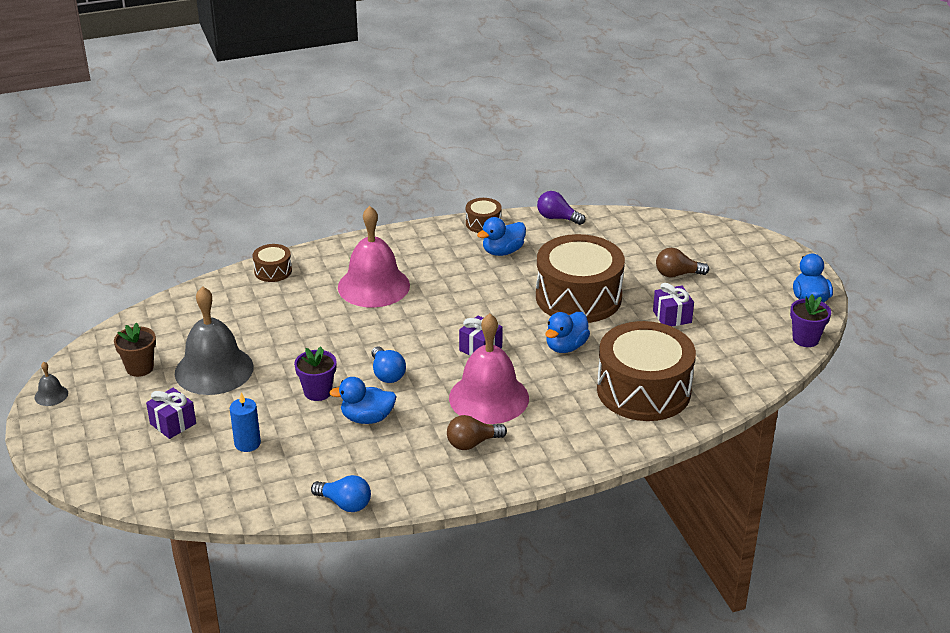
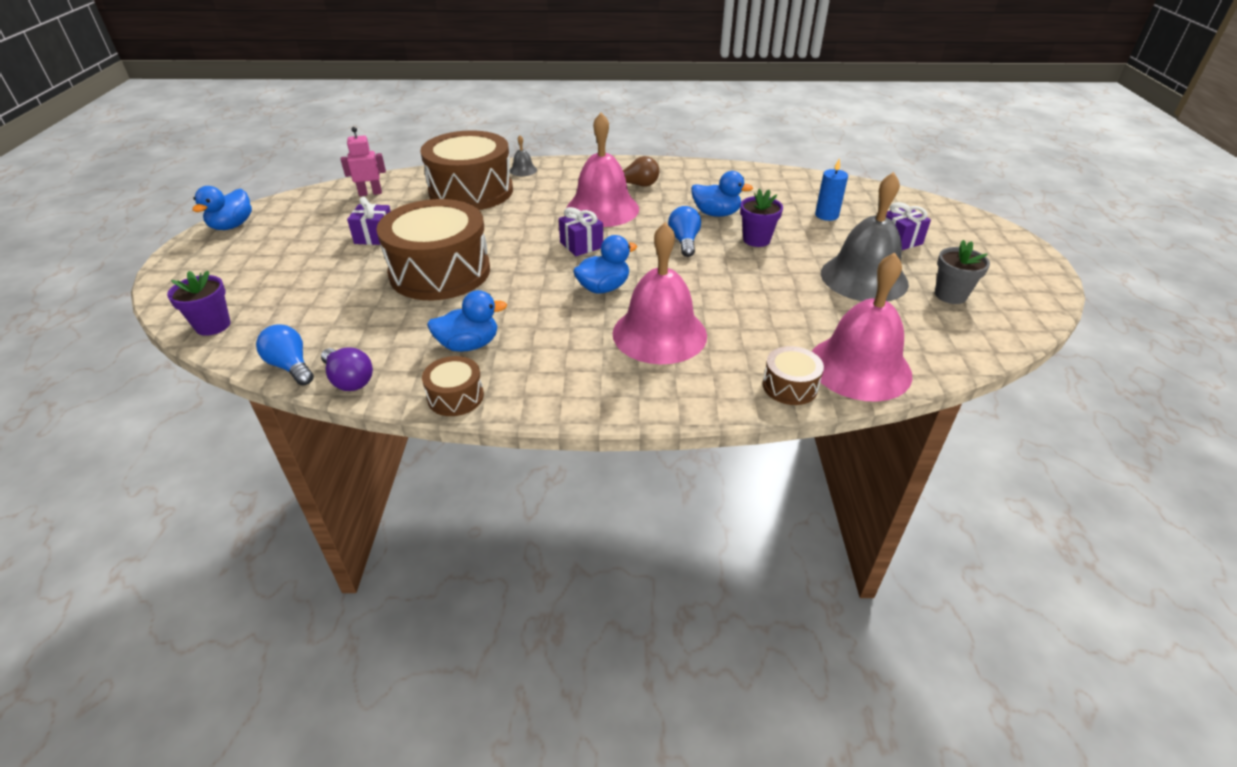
camera: 160 degrees left, 5 degrees up
(51, 395) = (1043, 287): grey bell -> grey bell (523, 170)
(140, 368) = (950, 295): brown flower pot -> grey flower pot
(224, 293) = (859, 367): none -> pink bell
(345, 504) = (751, 171): blue light bulb -> blue light bulb (291, 366)
(566, 347) = (500, 232): blue duck -> blue duck (603, 288)
(677, 274) = (311, 273): brown light bulb -> none
(741, 364) = (370, 193): none -> pink robot
(805, 339) = (292, 199): purple flower pot -> purple flower pot (213, 325)

